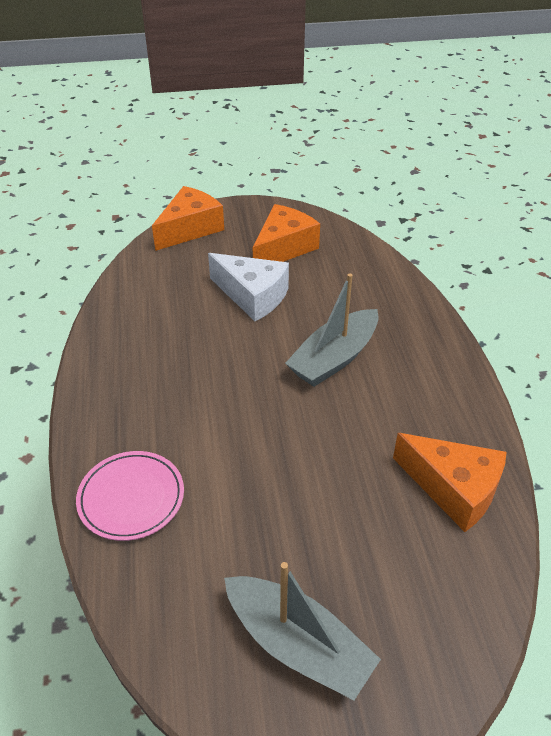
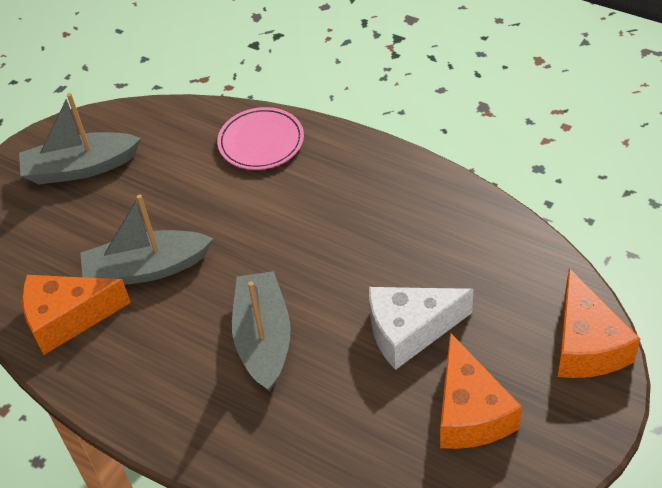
camera: 135 degrees right, 5 degrees up
(352, 473) = (146, 268): none -> grey boat

